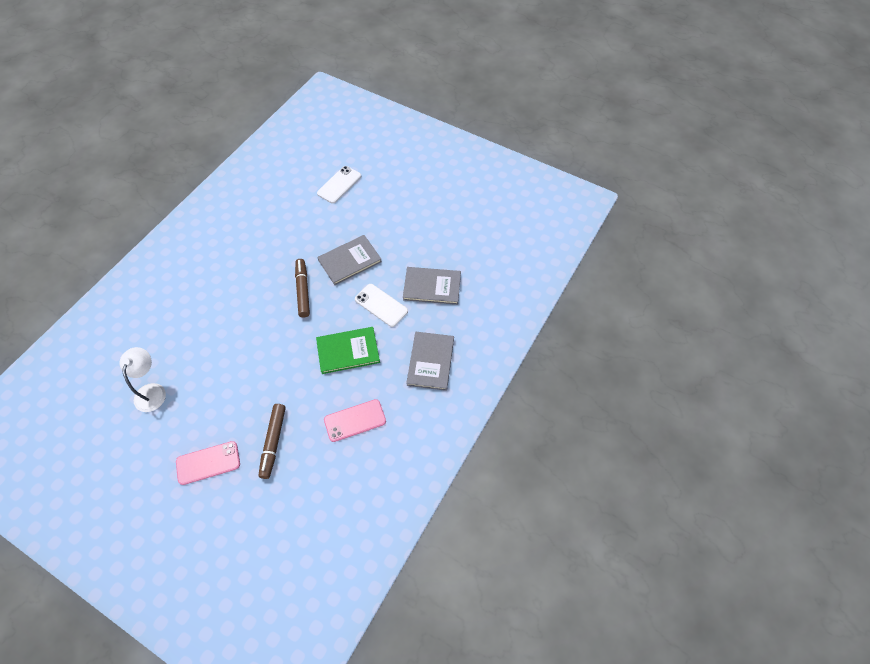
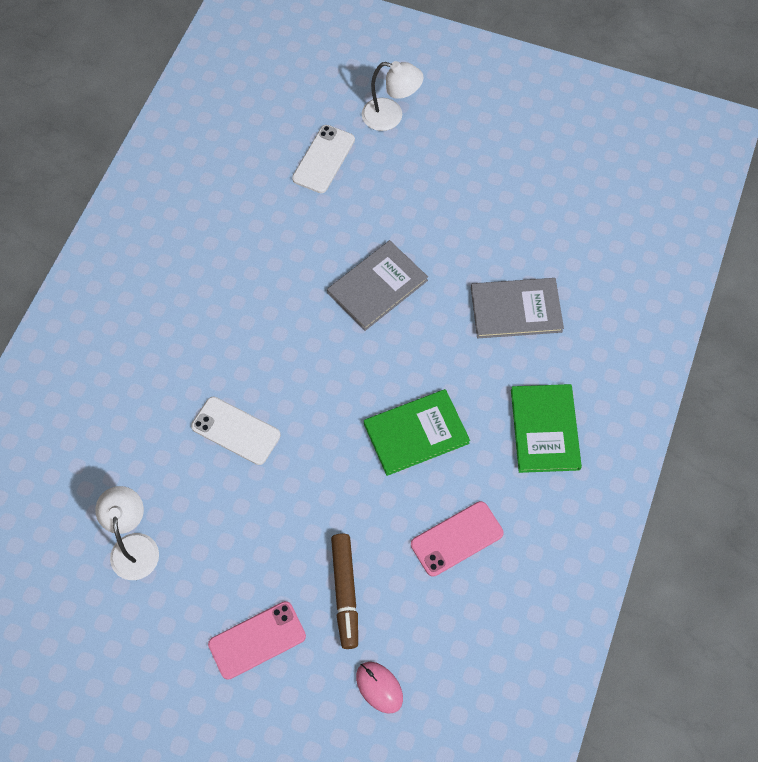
camera: 10 degrees left, 5 degrees up
(276, 507) = (379, 687): none -> pink mouse
(303, 290) = (318, 347): brown marker -> none
(381, 305) = (446, 352): white phone -> white phone (236, 431)
(386, 167) = (391, 117): none -> white lamp
(430, 361) = (544, 429): grey book -> green book

